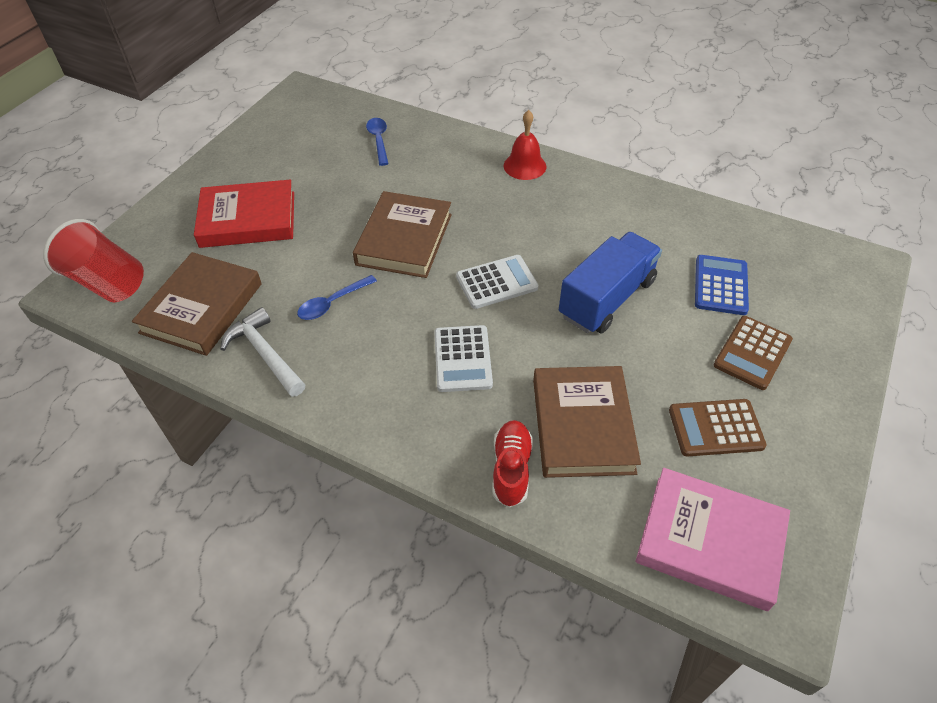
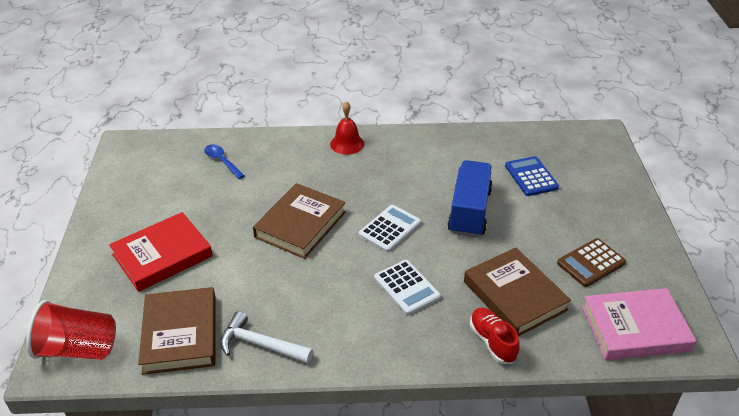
camera: 30 degrees left, 10 degrees down
(332, 303) = (283, 289): blue spoon -> none
(404, 239) = (300, 224): brown book -> brown book turned 45 degrees clockwise
(752, 353) = (578, 210): brown calculator -> none

